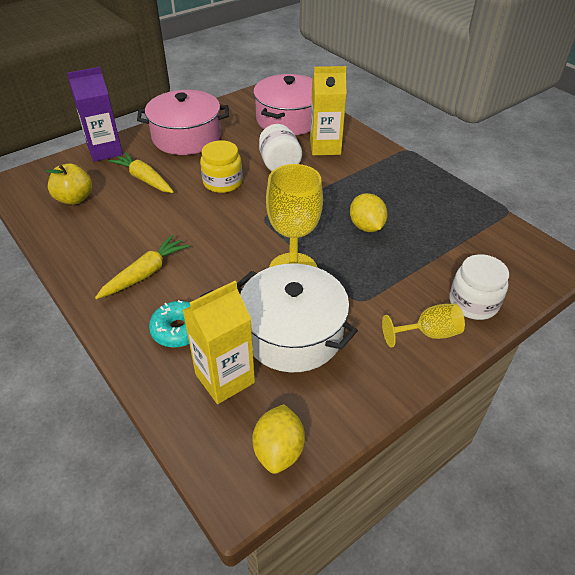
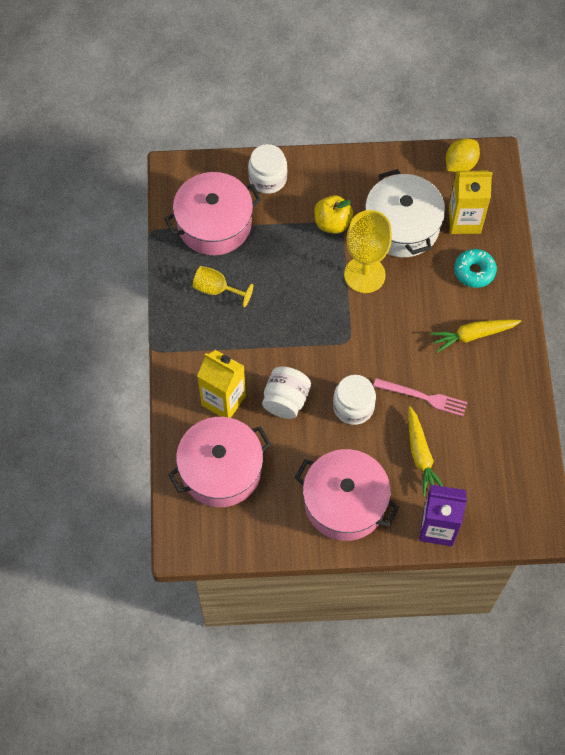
camera: 145 degrees left, 20 degrees up
(74, 199) = (495, 463): yellow apple -> yellow apple (332, 223)
(166, 211) = (423, 397): none -> pink fork
(222, 182) = (353, 406): yellow jar -> white jar
(366, 226) = (276, 282): yellow lemon -> none
(428, 333) = (318, 176): yellow goblet -> yellow goblet (216, 289)
(469, 241) = (214, 224): none -> pink pot

